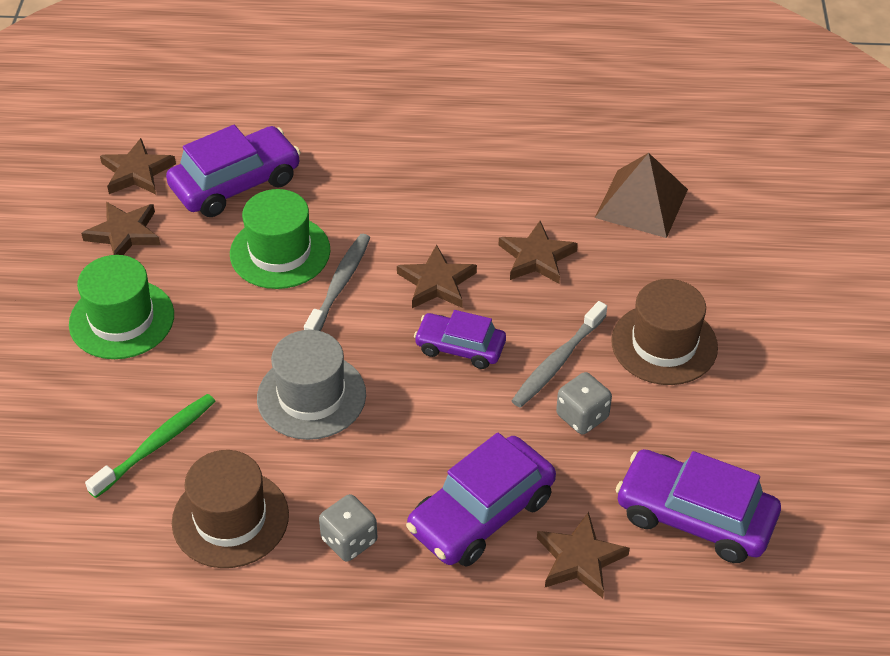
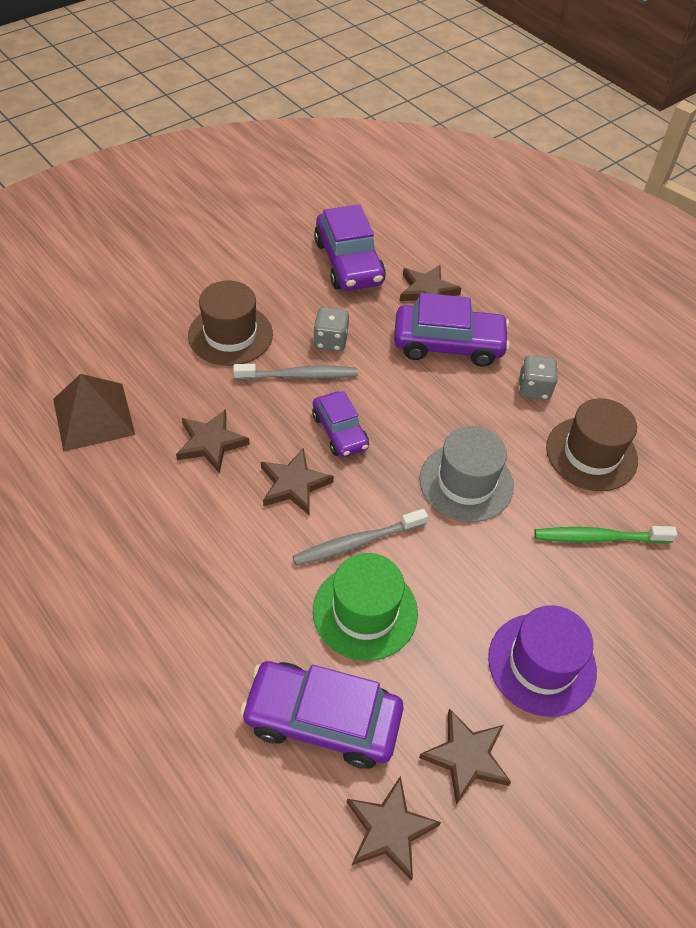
camera: 135 degrees left, 5 degrees up
(122, 319) = (542, 664): green hat -> purple hat

